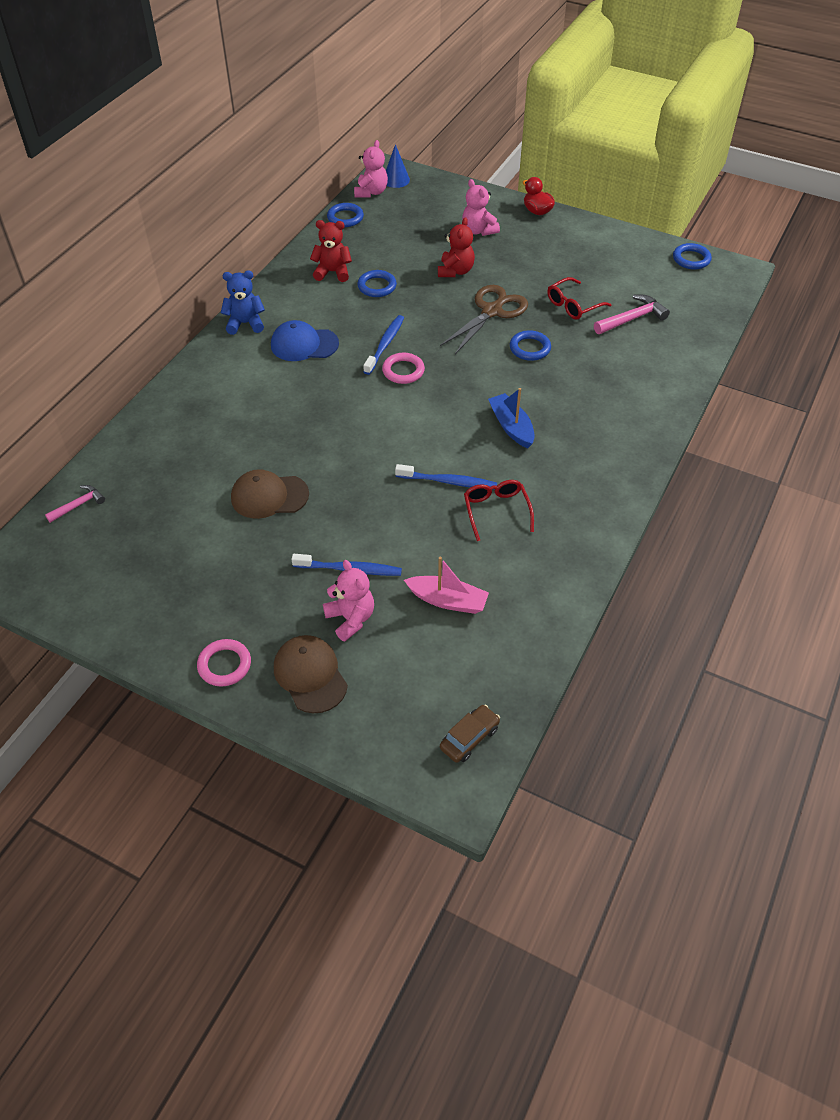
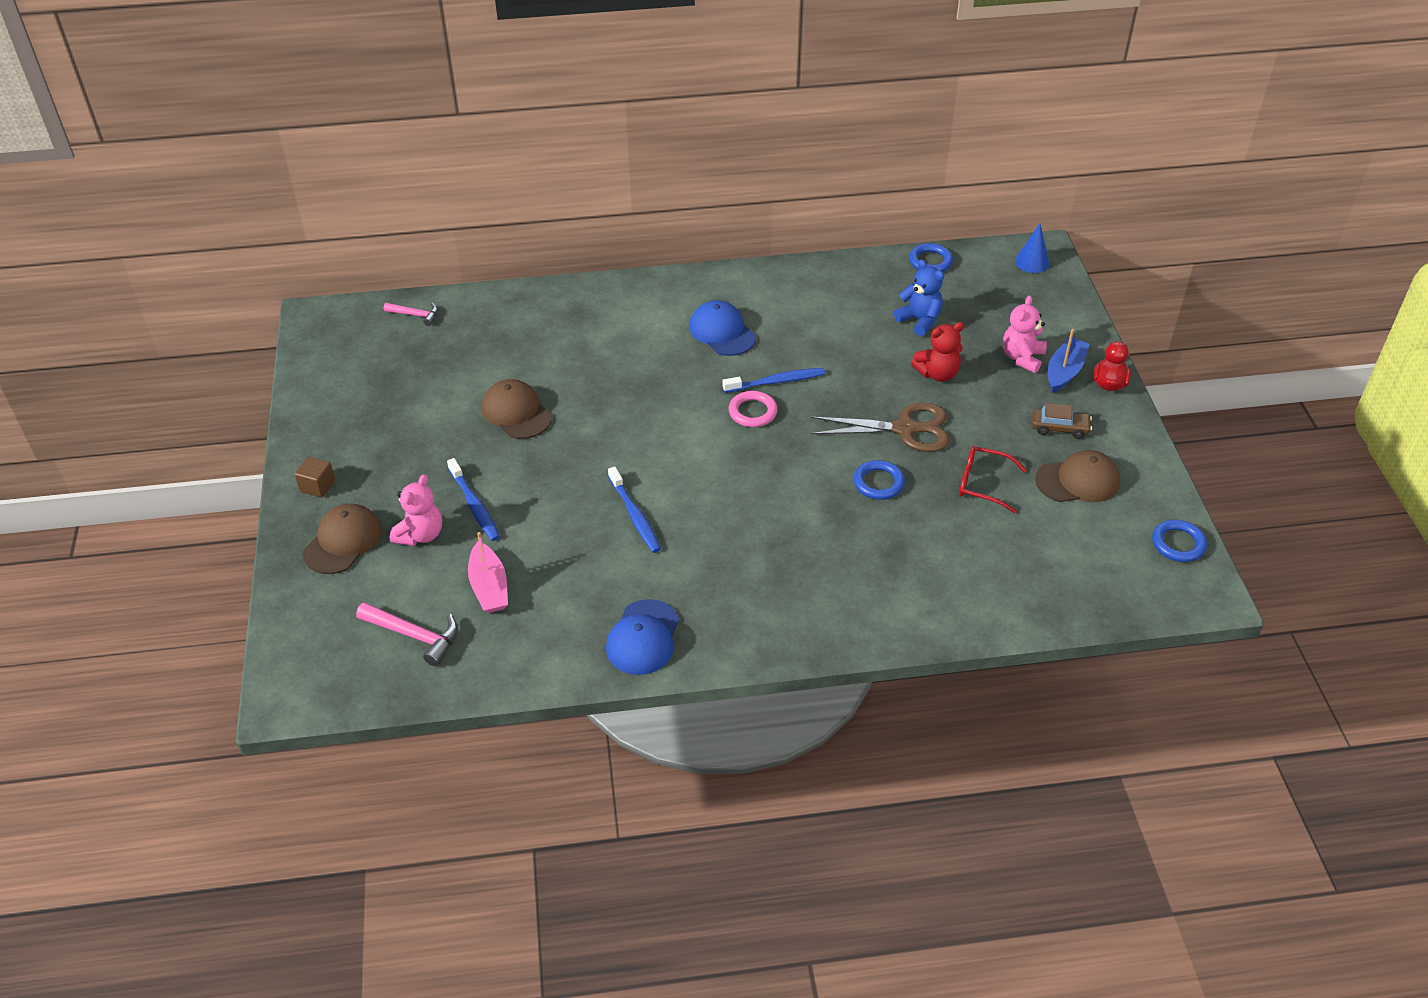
camera: 55 degrees right, 5 degrees down
(224, 665) = (317, 486): pink ring -> brown cube
(245, 323) = (712, 283): blue teddy bear -> blue teddy bear (920, 320)
(332, 272) = (841, 296): red teddy bear -> none
(371, 192) = (991, 257): pink teddy bear -> none
(377, 286) = (853, 334): blue ring -> none
(469, 738) = (347, 676): brown car -> brown car (1059, 428)
(496, 511) = (626, 567): red glasses -> none
(511, 426) = (750, 523): blue boat -> blue boat (1064, 372)
(573, 535) = (643, 638): none -> blue cap
(606, 267) = (1078, 481): none -> brown cap
(632, 318) = (1014, 540): pink hammer -> pink hammer (415, 636)

